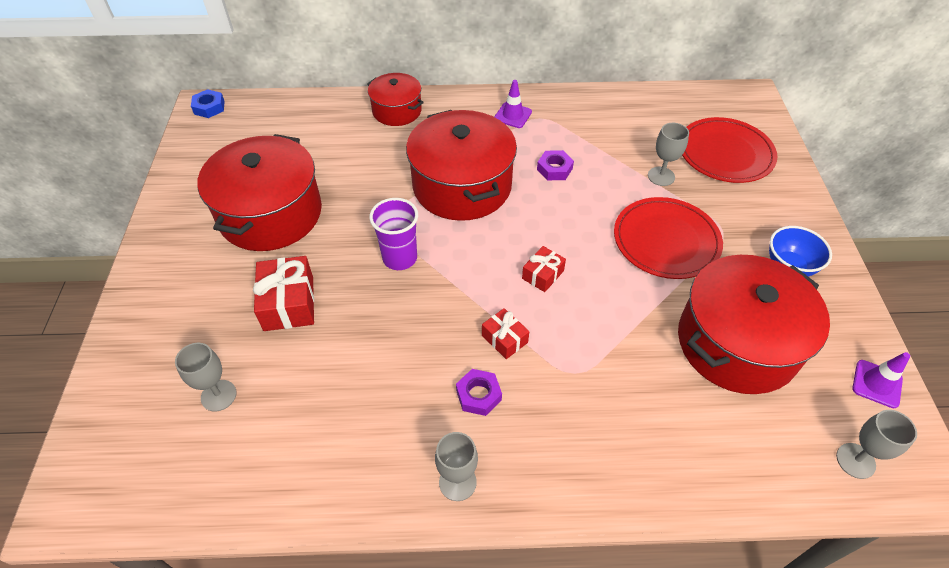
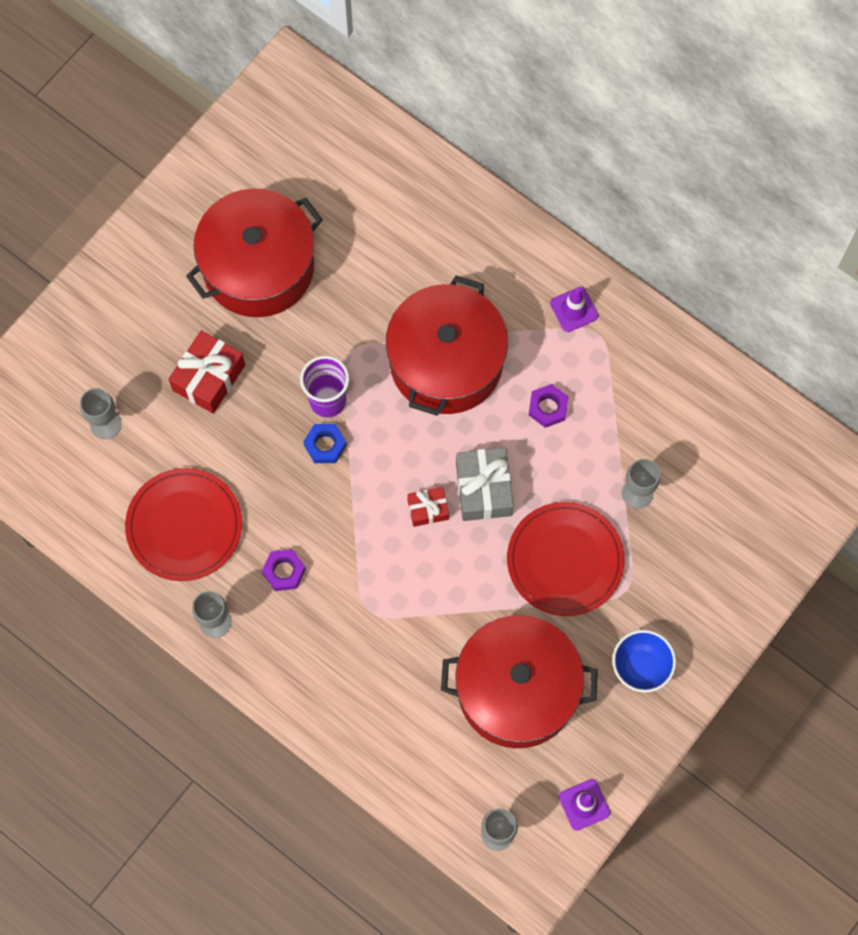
camera: 40 degrees right, 20 degrees up
(209, 107) = (294, 76): blue nut -> blue nut (325, 445)
(397, 111) = (467, 217): red pot -> none
(504, 339) = (343, 542): red gift -> none
(566, 237) = (483, 489): none -> grey gift
(725, 153) = (729, 516): red plate -> red plate (184, 526)

